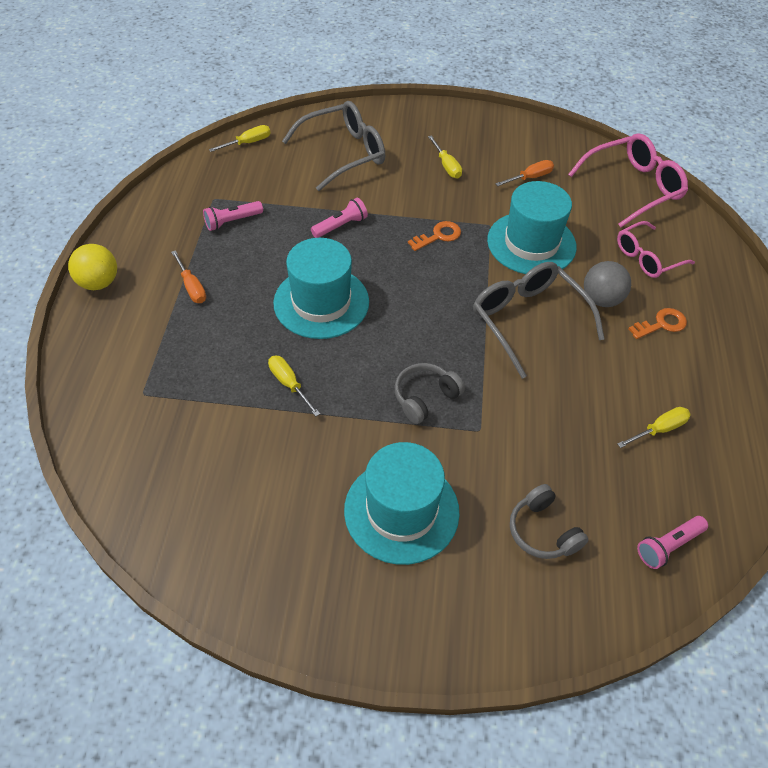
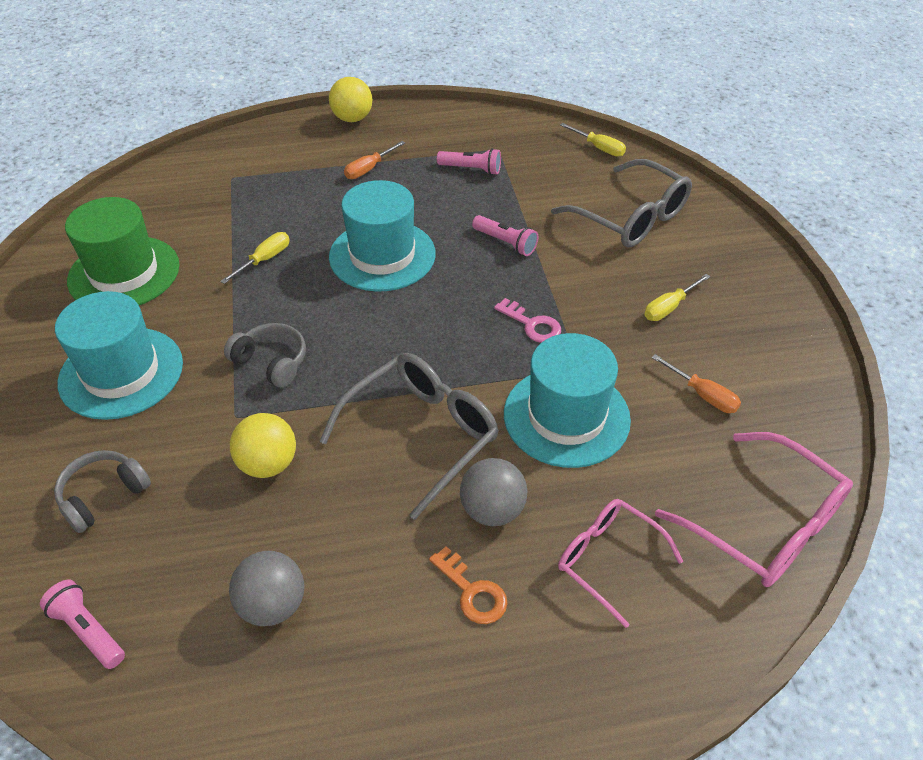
camera: 75 degrees right, 5 degrees down
(232, 221) = (471, 169): pink flashlight -> pink flashlight turned 150 degrees clockwise
(256, 501) = (124, 273): none -> green hat
(438, 236) = (532, 325): orange key -> pink key
(535, 415) = (268, 464): none -> yellow ball
(659, 429) = (273, 605): yellow screwdriver -> grey ball

